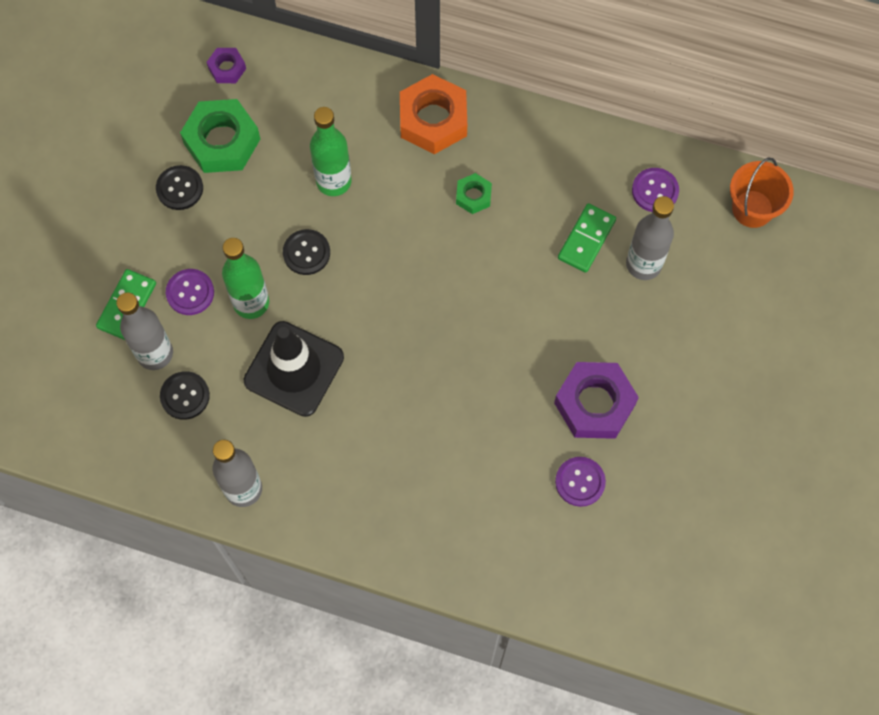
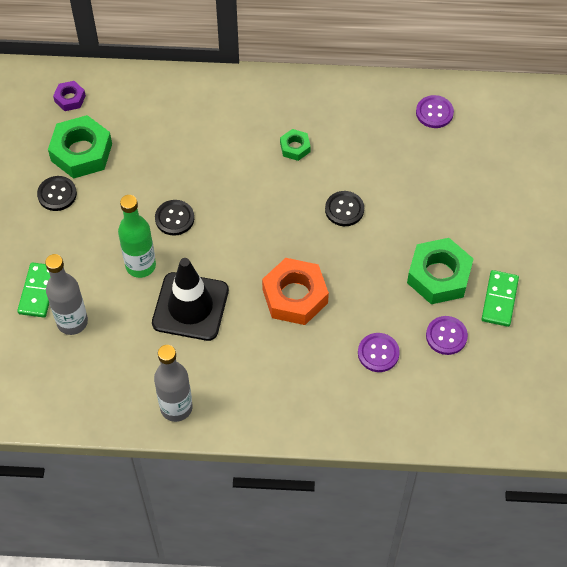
camera: 15 degrees left, 10 degrees down
(185, 396) = (106, 348): black button -> black button (344, 209)
(190, 292) = (88, 269): purple button -> purple button (378, 353)
(333, 181) = (180, 161): green bottle -> none
(433, 119) = (246, 100): orange nut -> orange nut (295, 296)
(586, 239) = (393, 158): green domino -> green domino (499, 299)
(594, 404) = (438, 276): purple nut -> green nut
(643, 264) = (443, 166): grey bottle -> none
(752, 209) = (512, 109): orange bucket -> none

